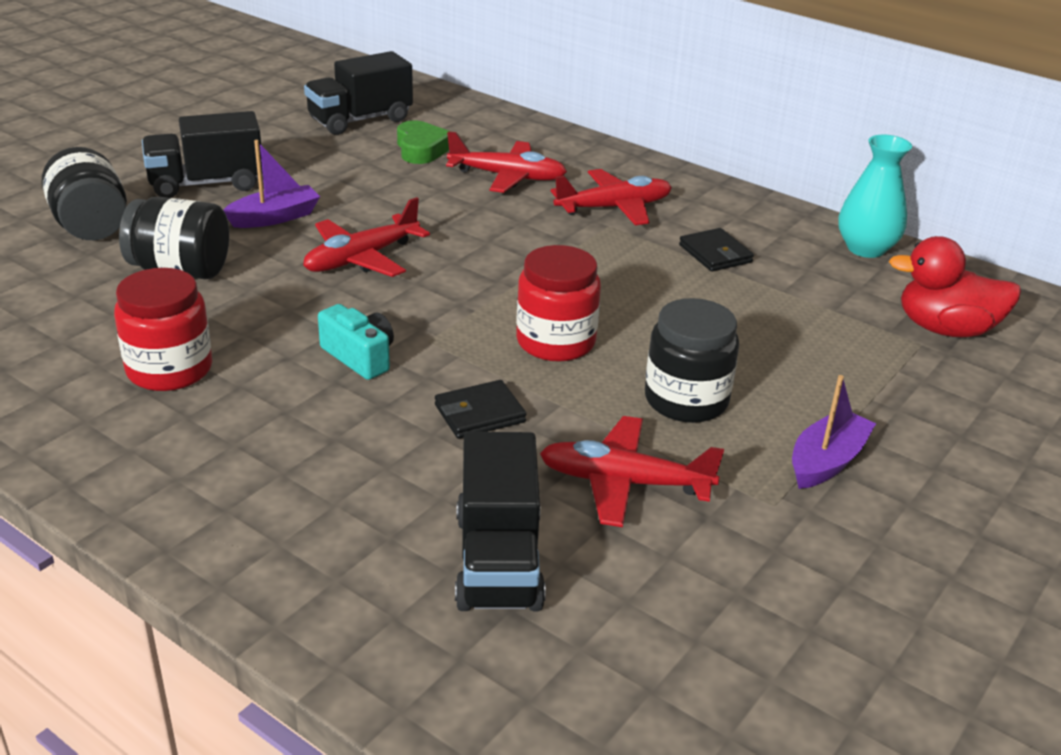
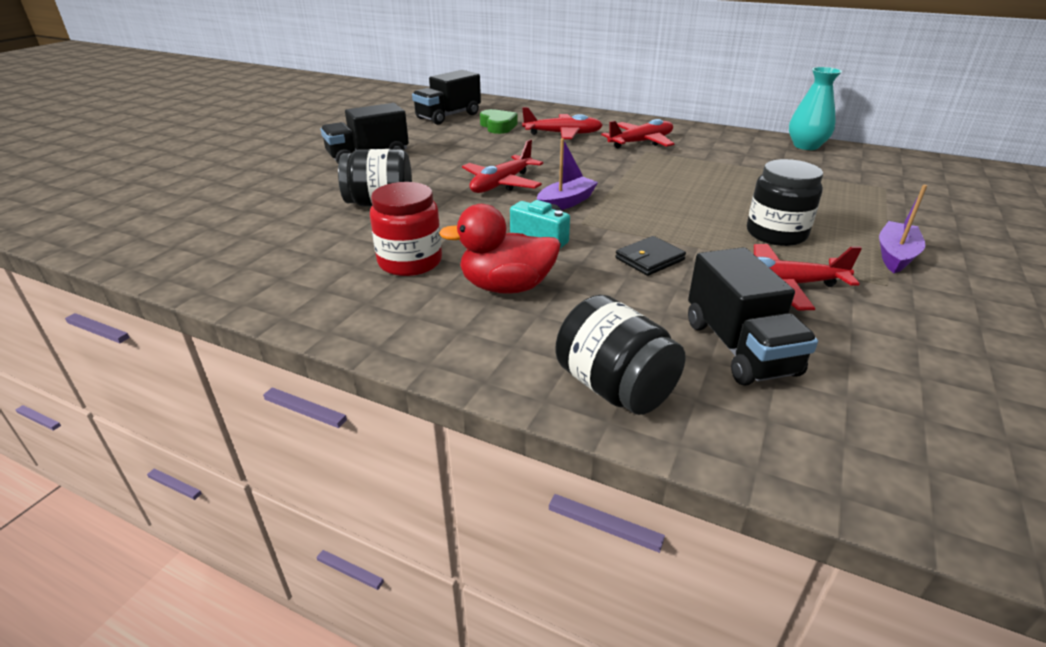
camera: 10 degrees left, 0 degrees up
(91, 226) = (300, 187): black jar -> black jar (615, 387)
(275, 217) = (427, 169): purple boat -> purple boat (566, 203)
(555, 342) = (665, 213): red jar -> none
(715, 254) = (722, 157): black wallet -> none
(945, 329) = (891, 179): red duck -> red duck (506, 287)

